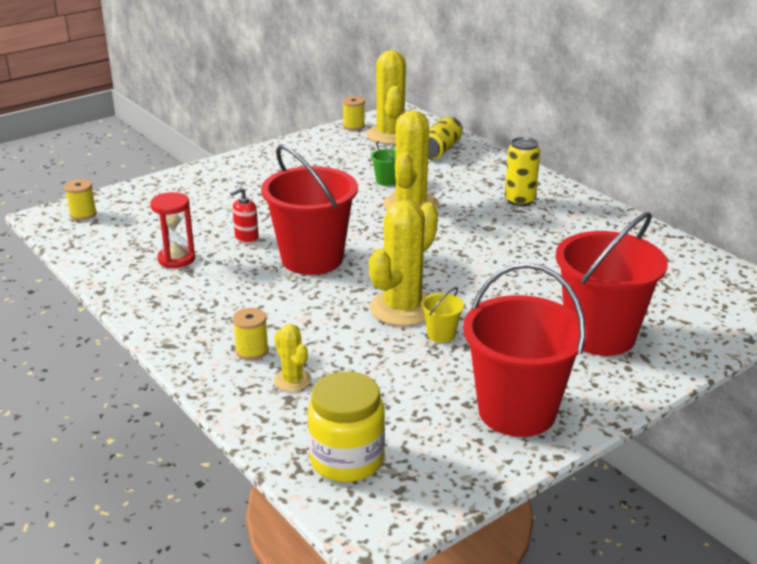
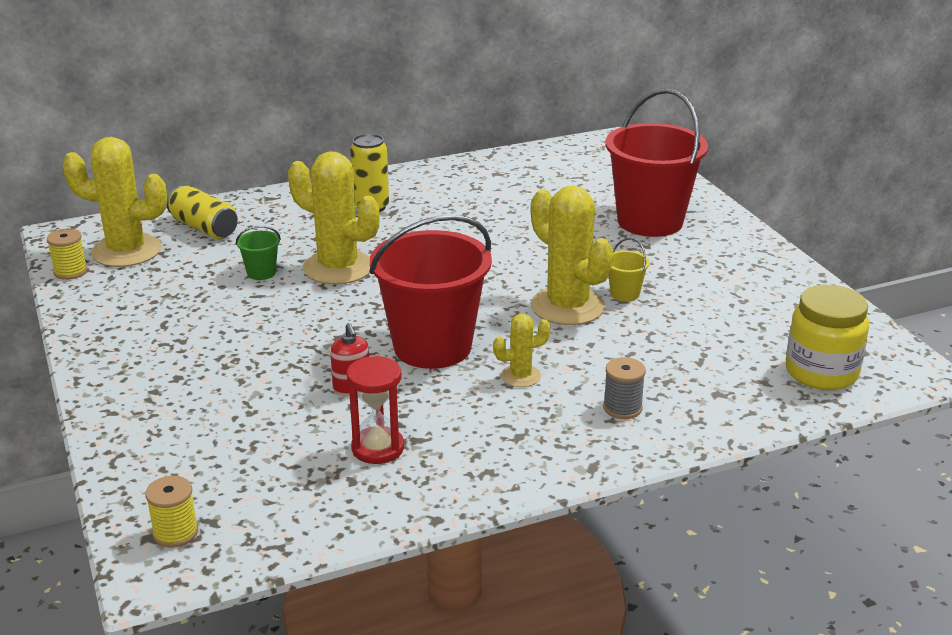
camera: 75 degrees left, 0 degrees up
(252, 351) = (622, 408): yellow spool -> grey spool
(292, 380) = (686, 388): yellow cactus -> yellow cactus (520, 376)
(517, 411) = (758, 279): red bucket -> none

